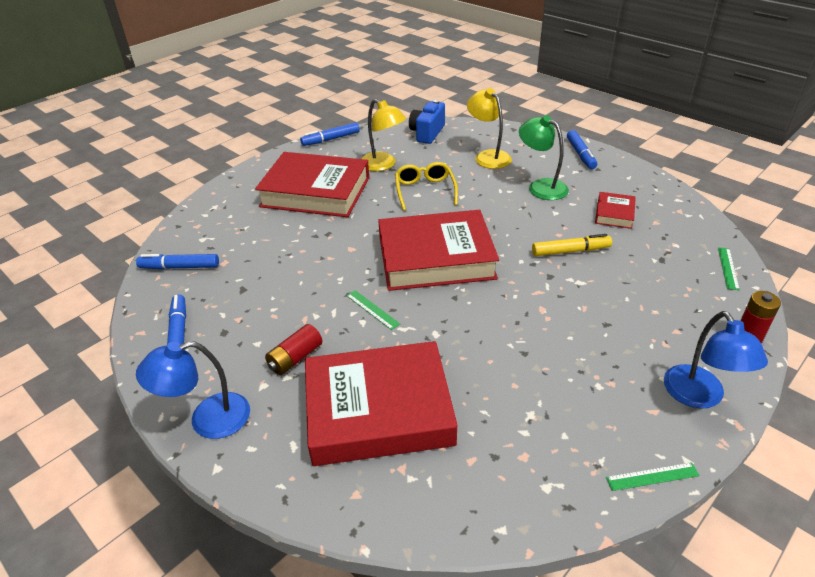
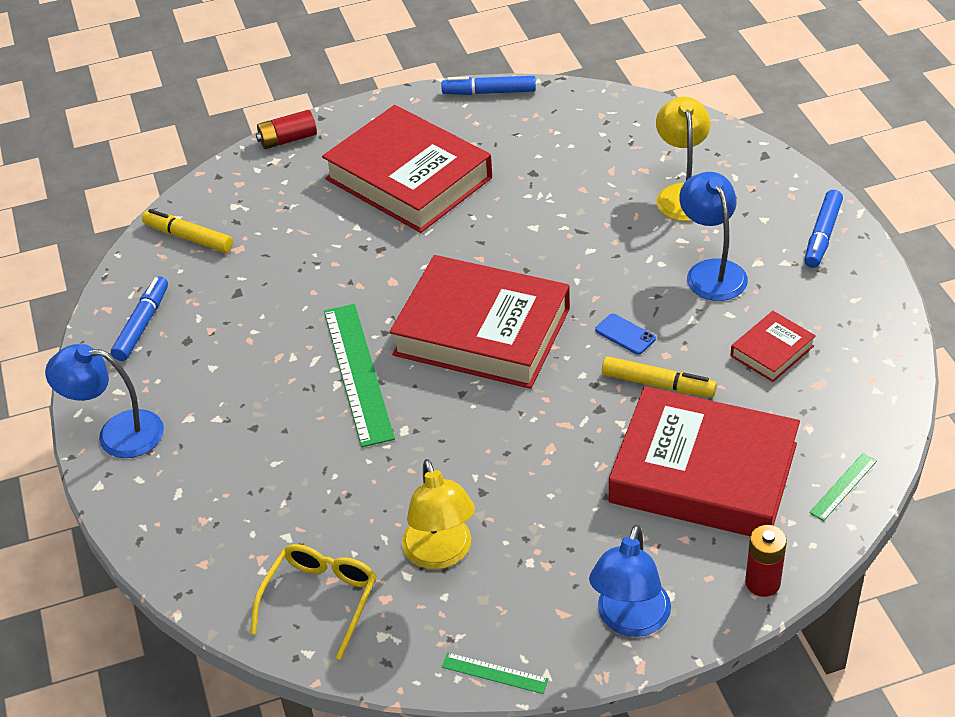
camera: 30 degrees right, 5 degrees up
(180, 267) = (189, 237): blue marker -> yellow marker
(295, 358) = (239, 400): red battery -> red battery (288, 139)
(372, 309) = (358, 373): green ruler -> green ruler, size x2.16
(378, 410) = (281, 491): red book -> red book (703, 473)
(383, 165) = (526, 162): yellow lamp -> yellow lamp (441, 554)
(425, 191) = (548, 224): yellow glasses -> yellow glasses (320, 599)
(427, 133) = (630, 123): blue camera -> none
(525, 231) = (625, 334): none -> blue phone
(541, 186) = (711, 271): green lamp -> blue lamp

